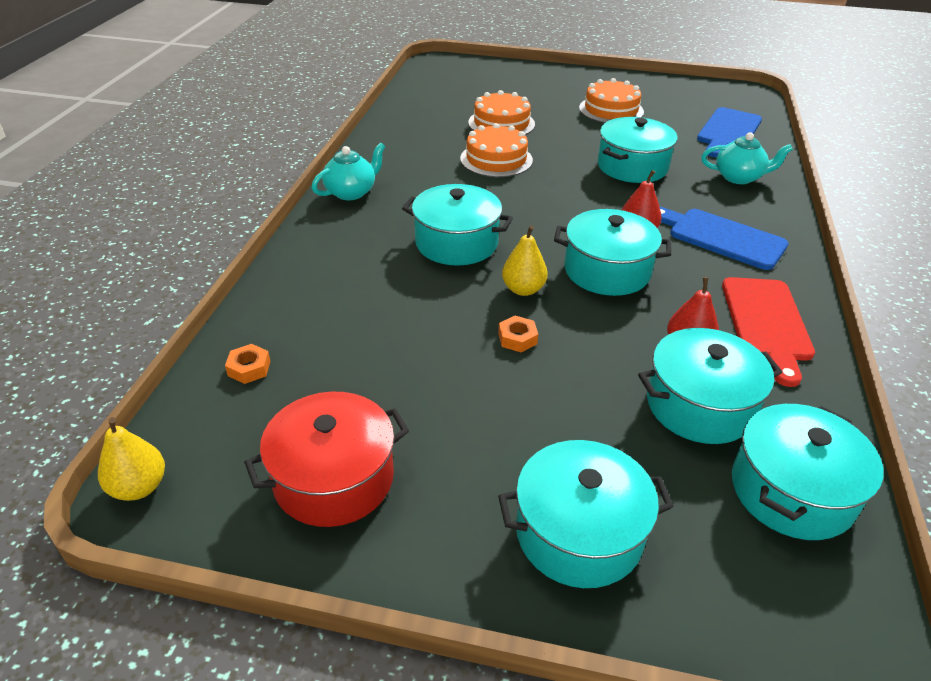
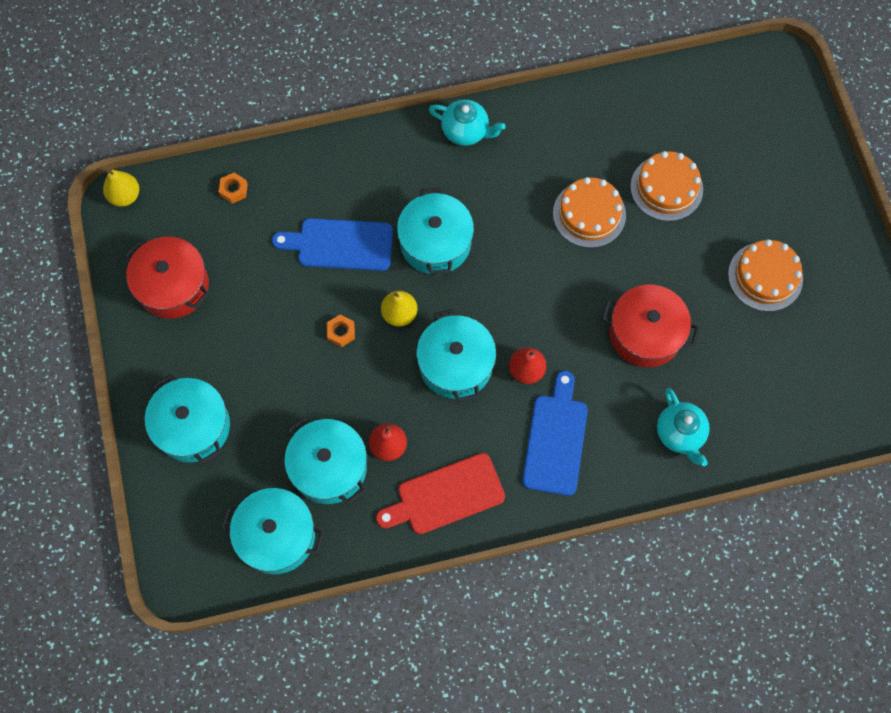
camera: 65 degrees right, 30 degrees up
(632, 166) = (645, 333): turquoise pot -> red pot
(728, 131) = (783, 404): blue cutting board -> blue cutting board (340, 244)

